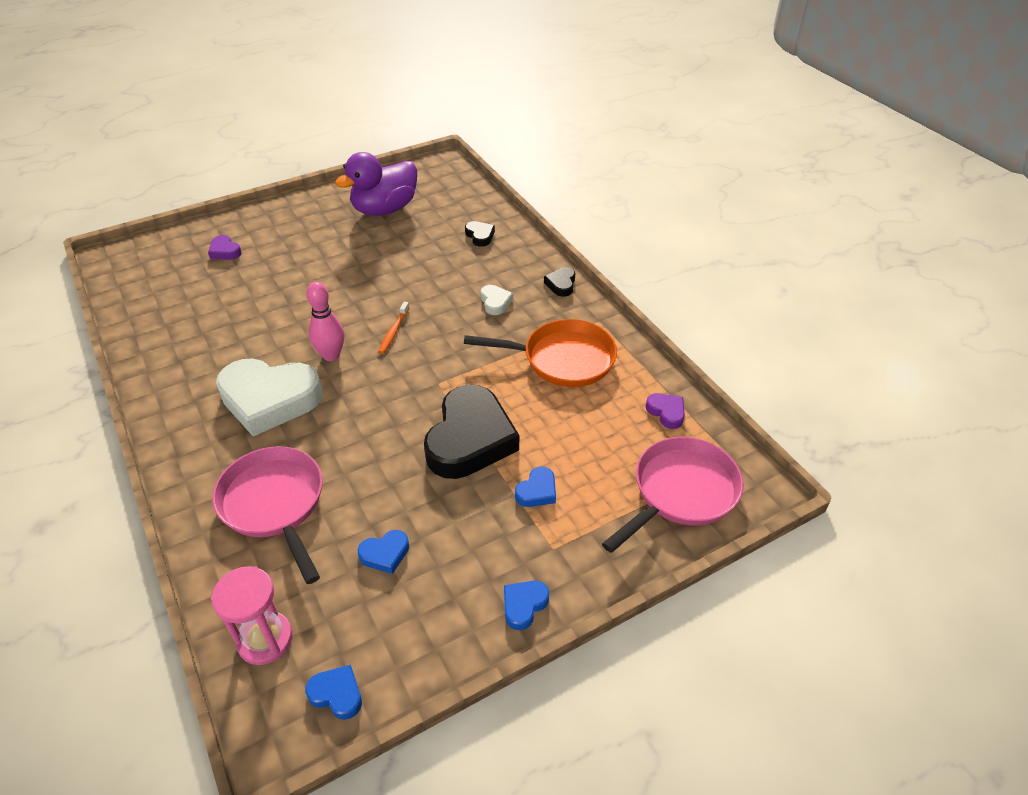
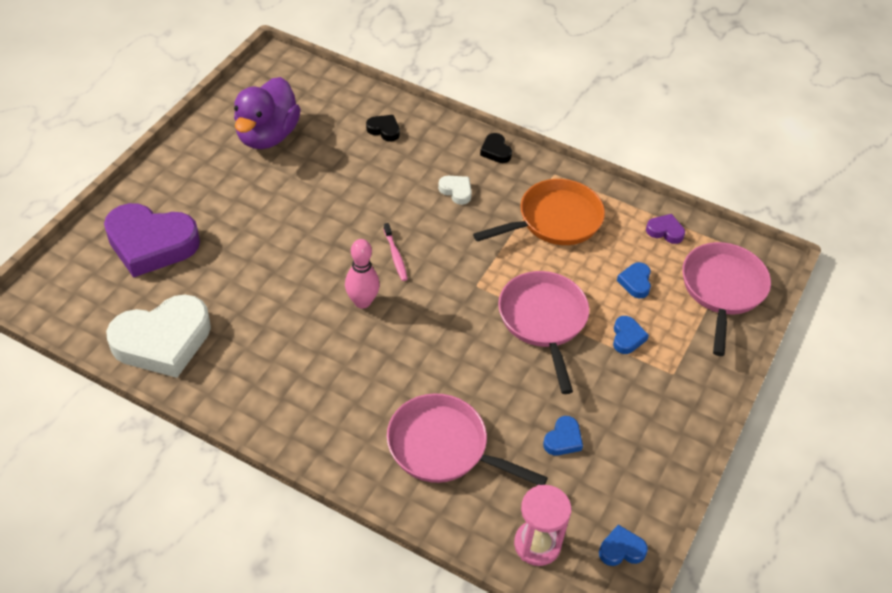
camera: 35 degrees left, 5 degrees up
(225, 251) = (151, 244): purple heart -> purple heart, size x2.36
(269, 400) = (349, 366): white heart -> white heart (163, 341)
(393, 331) = (395, 256): orange toothbrush -> pink toothbrush
(470, 439) = (543, 321): black heart -> pink pan
(524, 605) = (688, 423): blue heart -> blue heart (635, 282)

